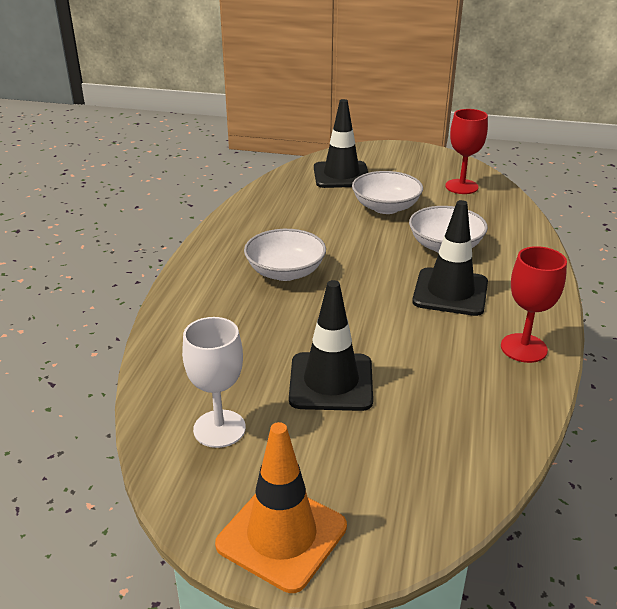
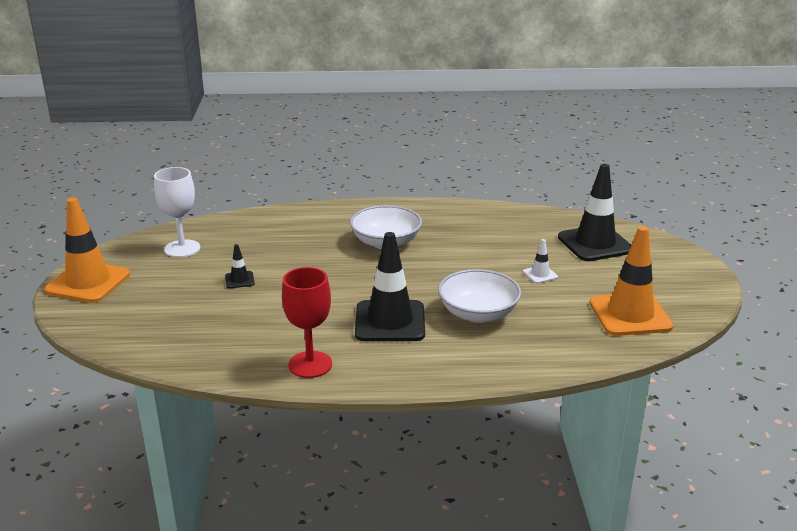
camera: 75 degrees right, 5 degrees down
(331, 382) = (239, 280): black traffic cone -> black traffic cone, size x0.44
(386, 207) = (540, 274): white bowl -> white traffic cone
(461, 187) = (630, 315): red goblet -> orange traffic cone

